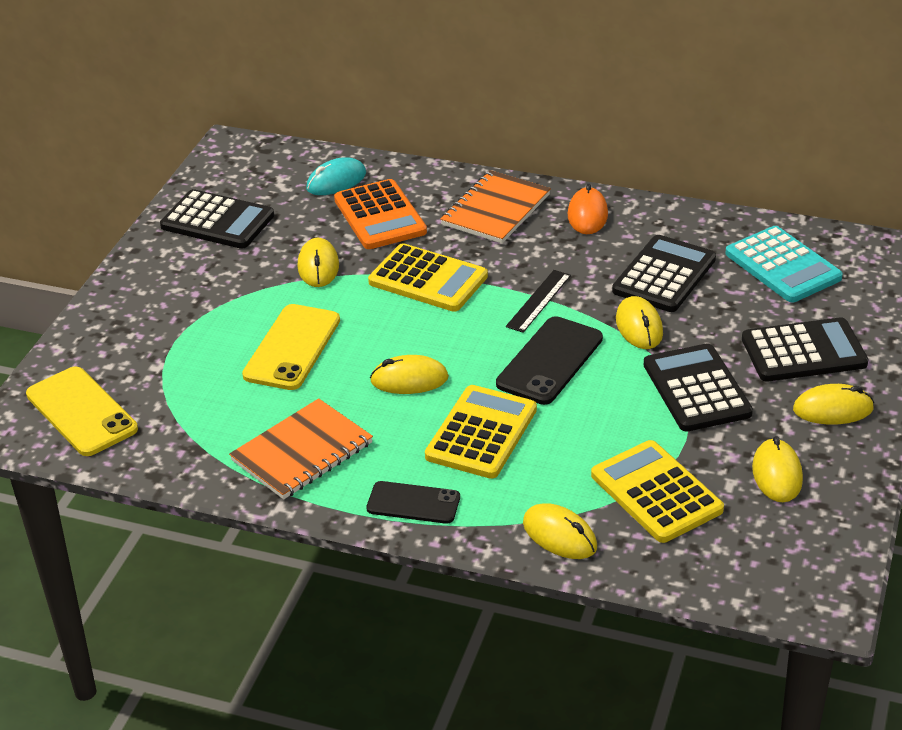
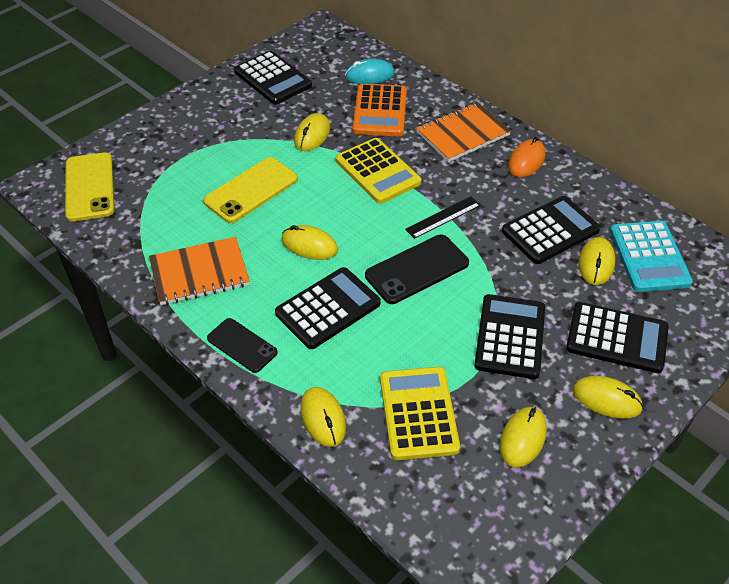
camera: 25 degrees right, 10 degrees up
(481, 433) = (328, 308): yellow calculator -> black calculator
(639, 327) = (502, 266): yellow mouse -> yellow mouse (596, 263)

